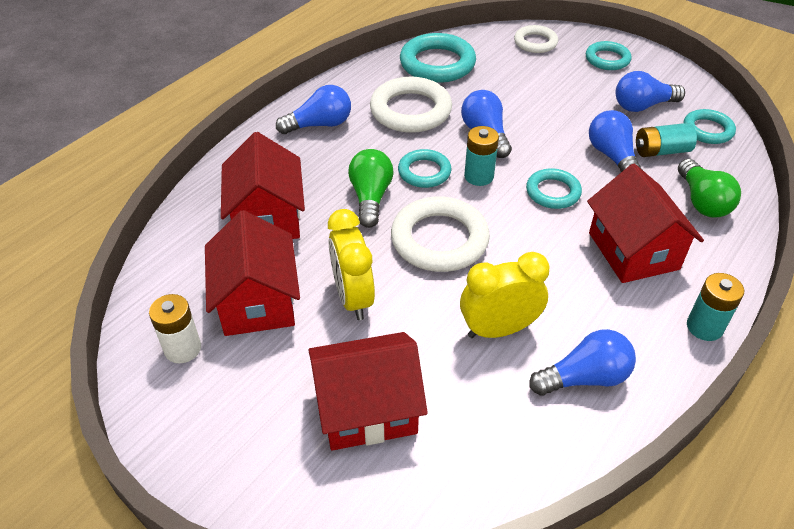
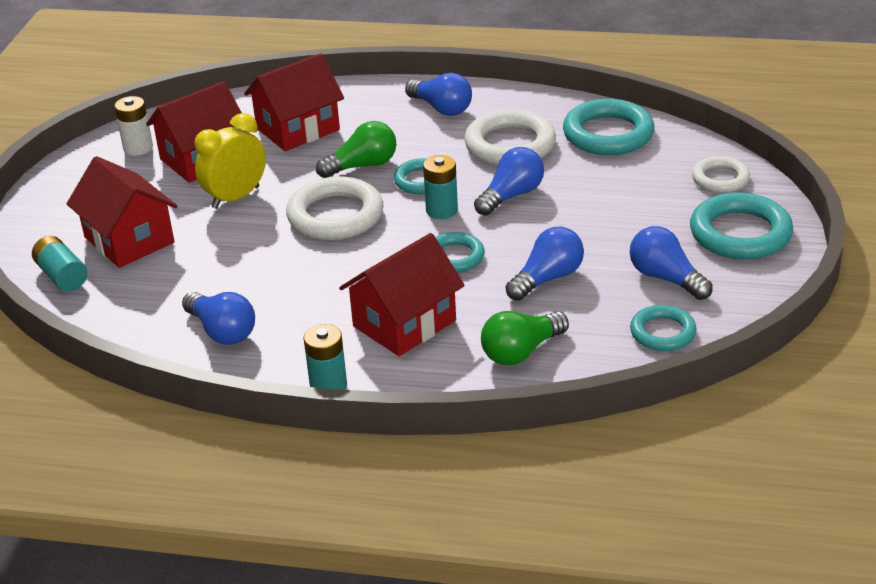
camera: 65 degrees right, 10 degrees down
(498, 329) = (248, 275): yellow clock -> none
(607, 59) = (740, 233): turquoise ring -> turquoise ring, size x1.68
(661, 151) = (588, 308): turquoise battery -> turquoise battery (62, 276)

